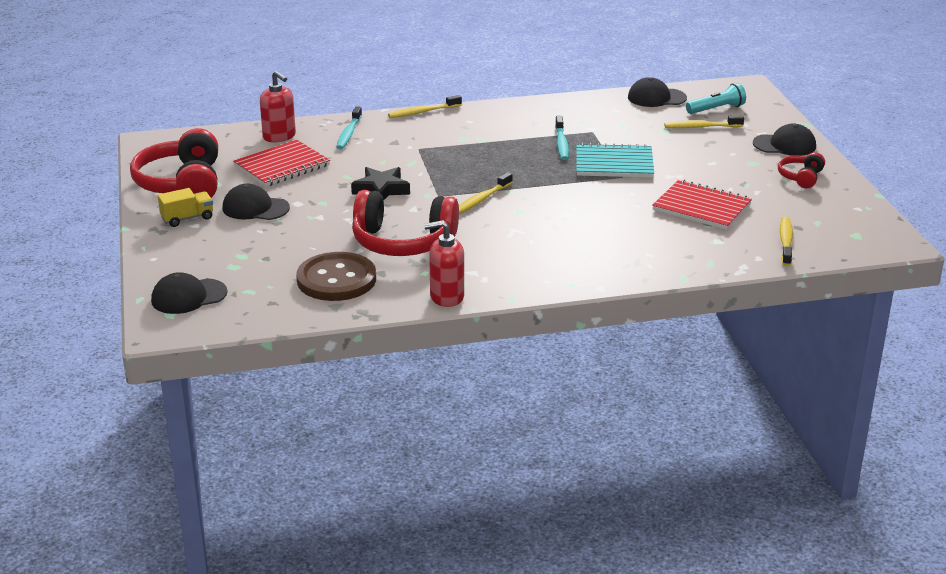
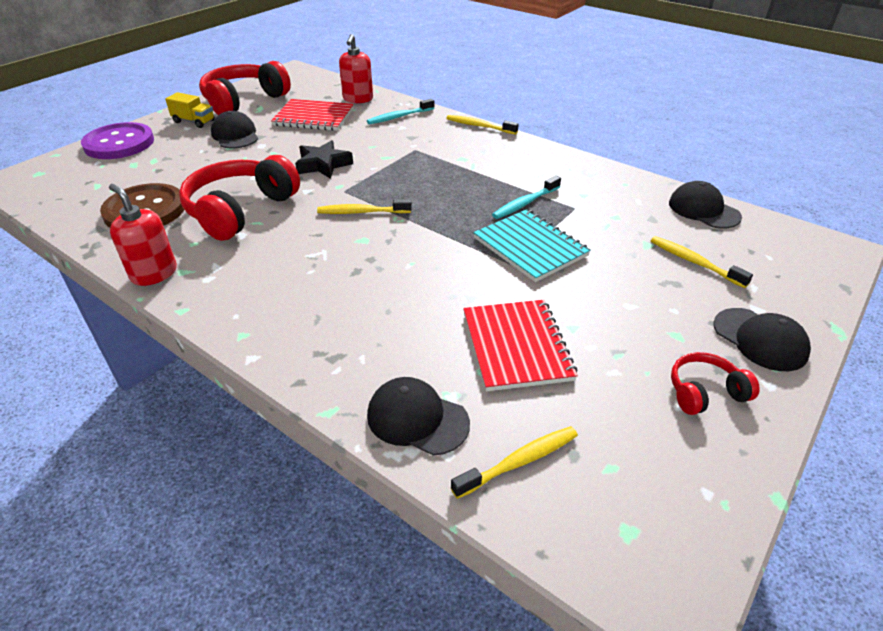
camera: 50 degrees right, 10 degrees up
(172, 263) = (119, 143): none -> purple button
(188, 296) = (70, 168): black cap -> black cap (417, 419)
(403, 242) = (240, 210): red headphones -> red headphones turned 60 degrees clockwise
(716, 109) = (750, 254): turquoise flashlight -> none

